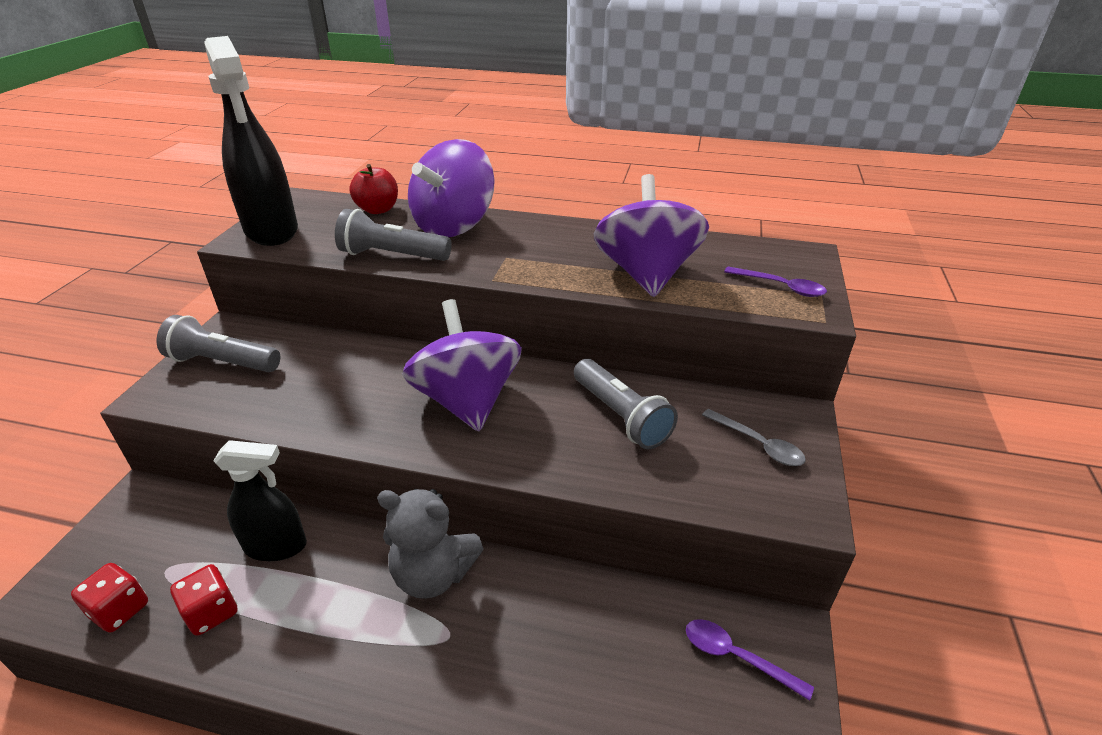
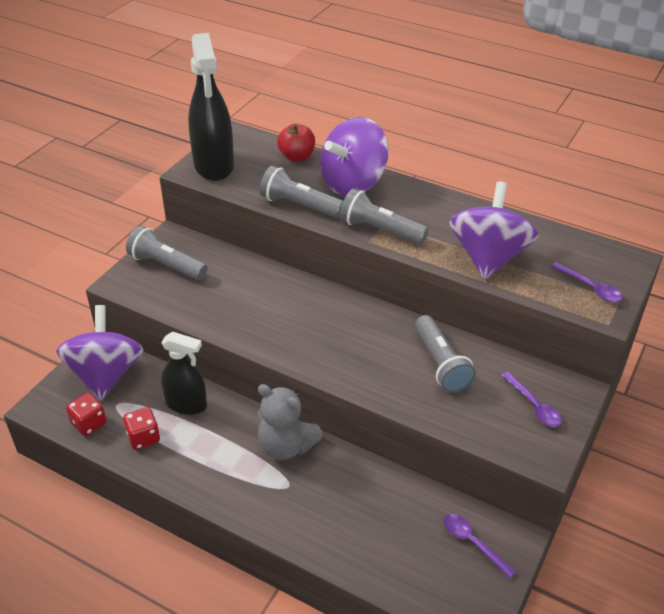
camera: 15 degrees right, 5 degrees up
(467, 401) = (332, 329): purple spinning top -> purple spinning top (106, 375)
(503, 266) = (380, 230): none -> grey flashlight
(758, 444) = (533, 405): grey spoon -> purple spoon

